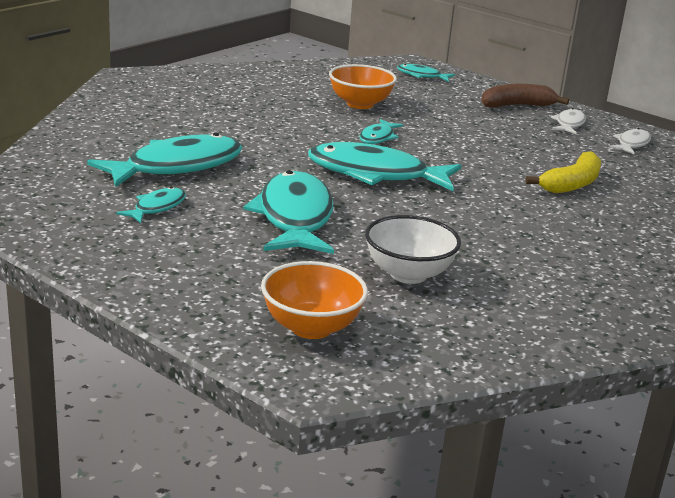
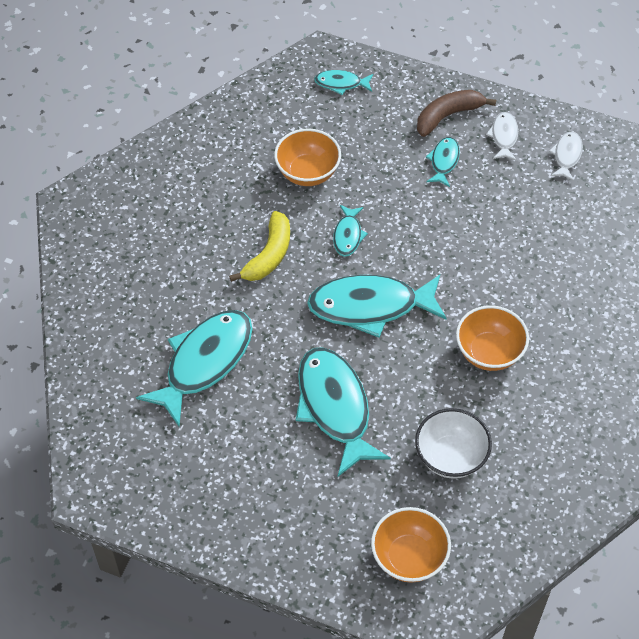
camera: 15 degrees left, 30 degrees up
(157, 207) = (222, 437): turquoise fish -> turquoise fish (444, 161)
(492, 223) = (489, 352): none -> orange bowl
(571, 184) = (534, 256): yellow banana -> yellow banana (269, 255)

